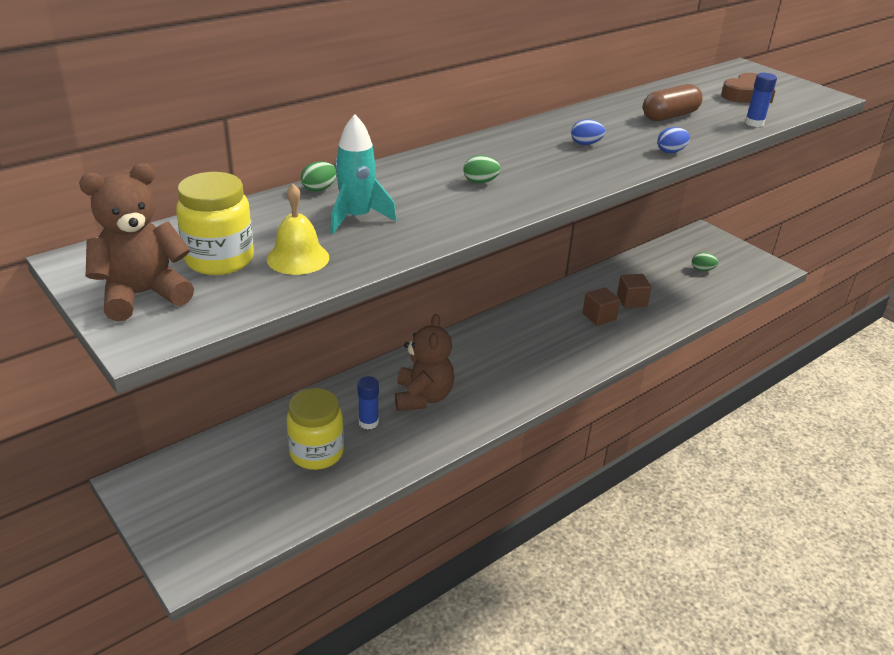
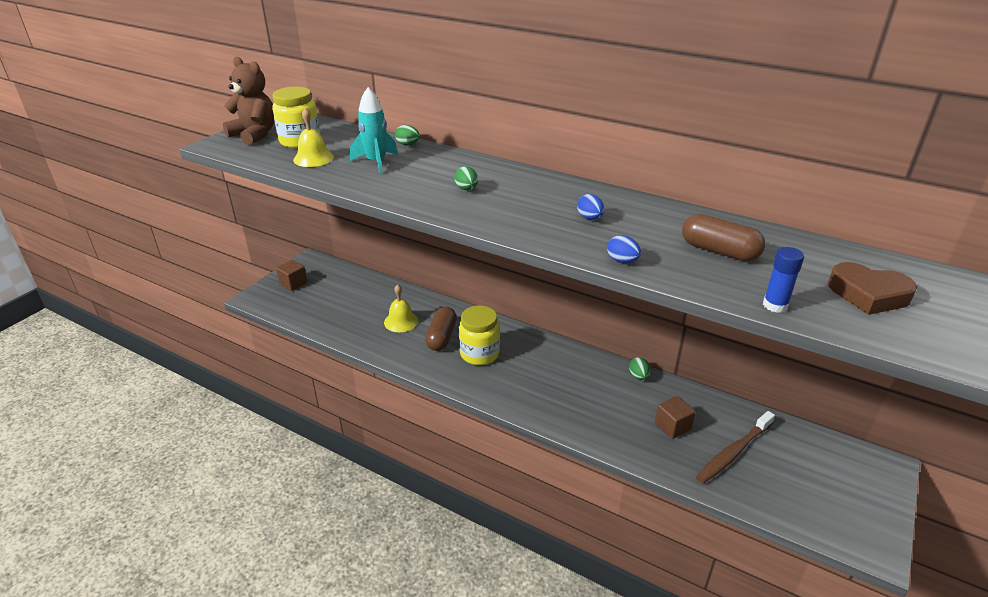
camera: 70 degrees right, 0 degrees up
(316, 453) = (361, 310): yellow jar -> yellow jar (479, 354)
(368, 422) = (401, 321): blue glue stick -> yellow bell
(423, 397) = (441, 337): brown teddy bear -> brown capsule
(599, 316) = (624, 408): brown cube -> brown cube (293, 283)
(671, 285) = (733, 452): none -> brown toothbrush
(702, 270) = (793, 475): green egg -> green egg (638, 376)

